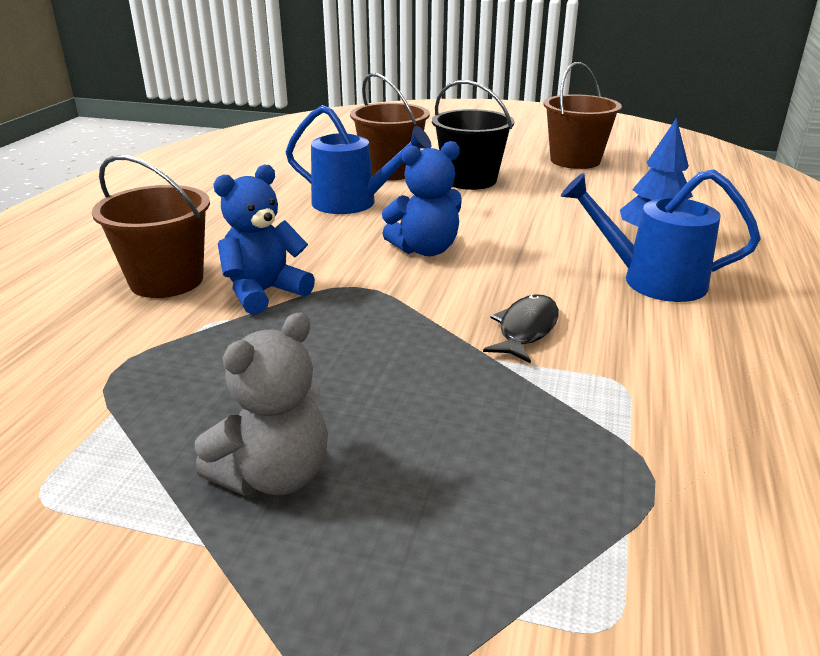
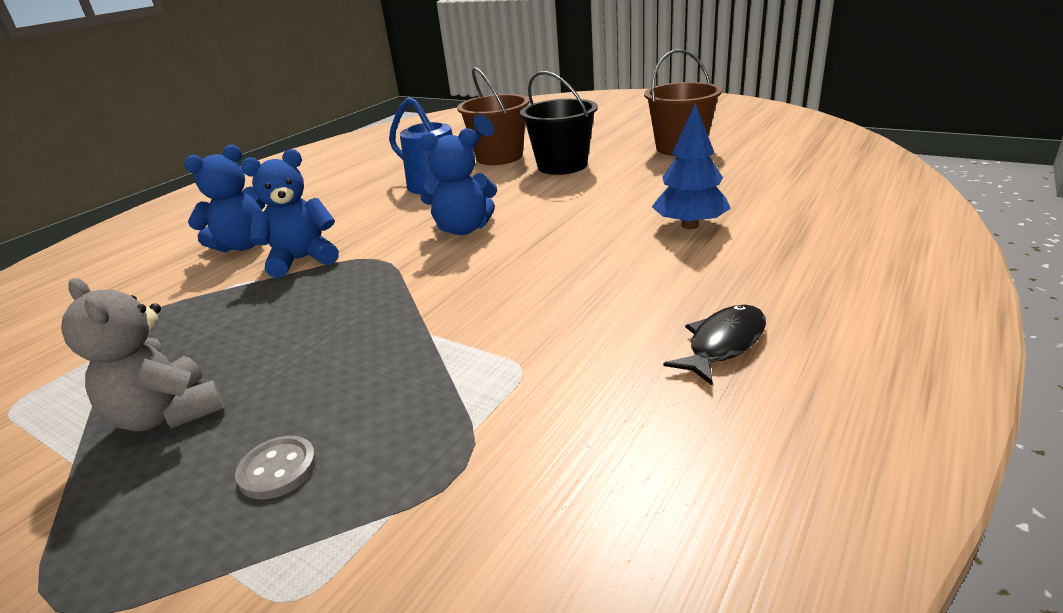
camera: 20 degrees right, 0 degrees up
(166, 281) = (242, 245): brown bucket -> blue teddy bear
(274, 475) = (168, 414): grey teddy bear -> grey teddy bear turned 75 degrees clockwise
(467, 512) = (278, 469): none -> grey button
(526, 329) = (482, 308): black fish -> black fish (723, 344)
(651, 280) = (646, 269): blue watering can -> none

